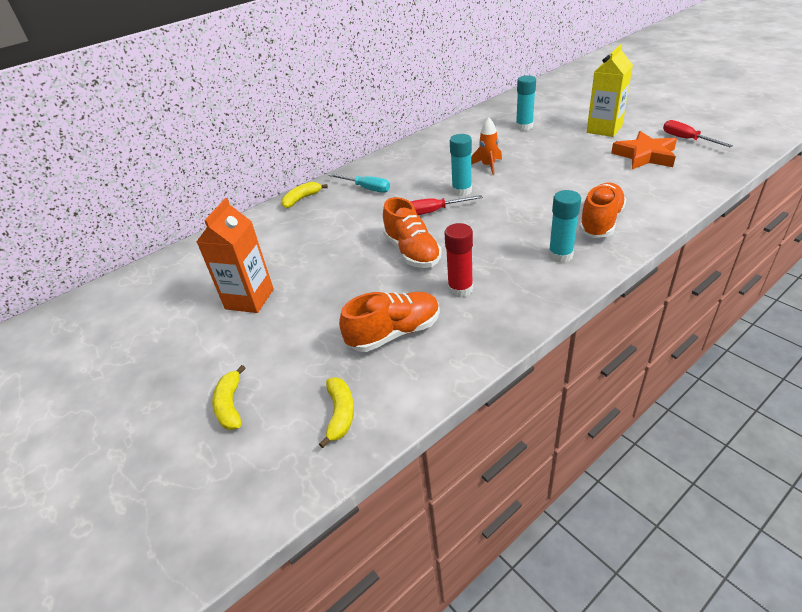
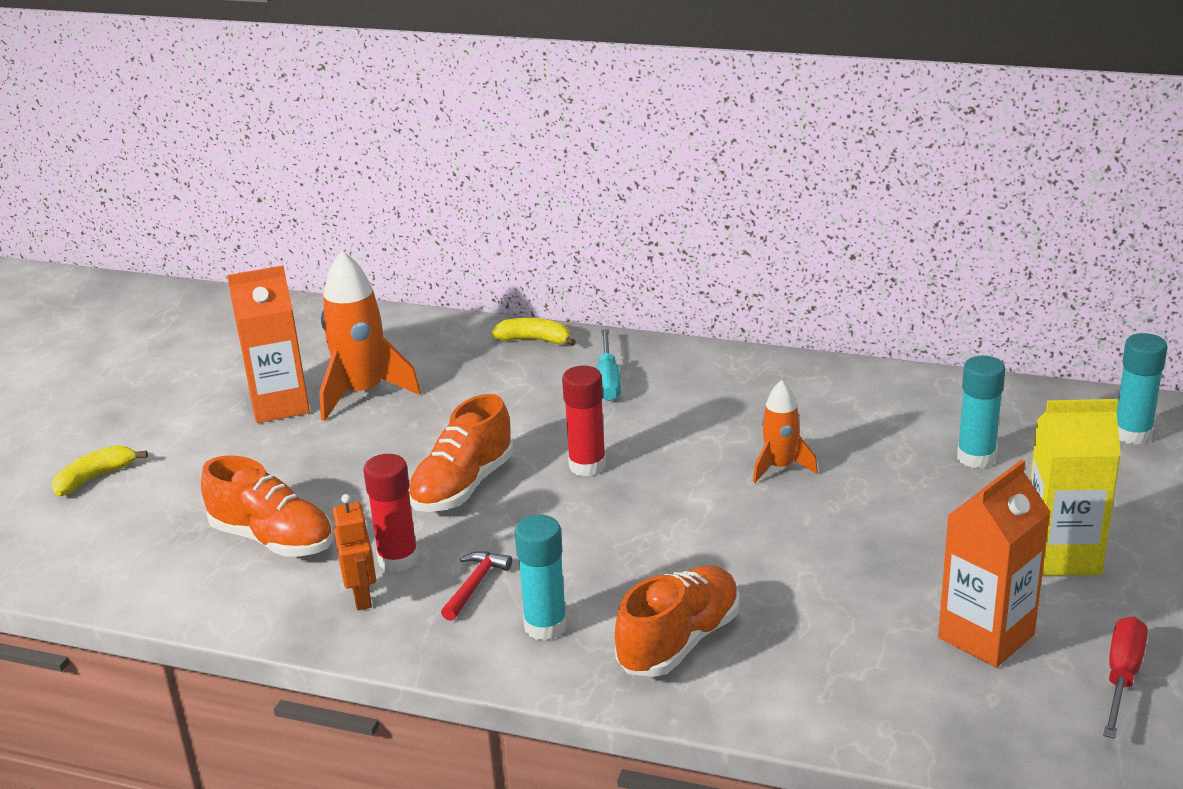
camera: 55 degrees right, 10 degrees down
(278, 265) = (363, 393): none -> orange rocket
(340, 414) = (113, 556): yellow banana -> none
(434, 211) = (587, 466): red screwdriver -> red glue stick
(462, 191) = (671, 469): turquoise glue stick -> turquoise glue stick (1132, 434)
(485, 310) = (362, 597): none -> orange robot
(507, 269) = (475, 585): none -> red hammer
(600, 222) = (679, 642): orange shoe -> orange shoe turned 45 degrees counterclockwise
(645, 156) = (986, 636): orange star -> orange carton

